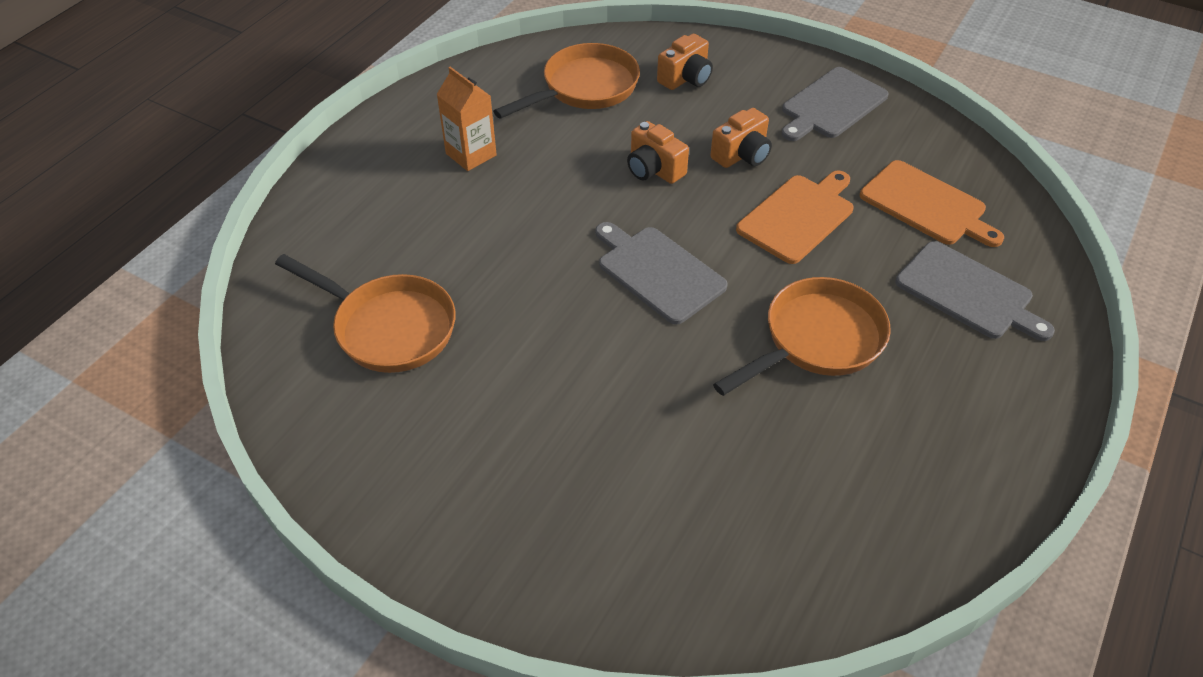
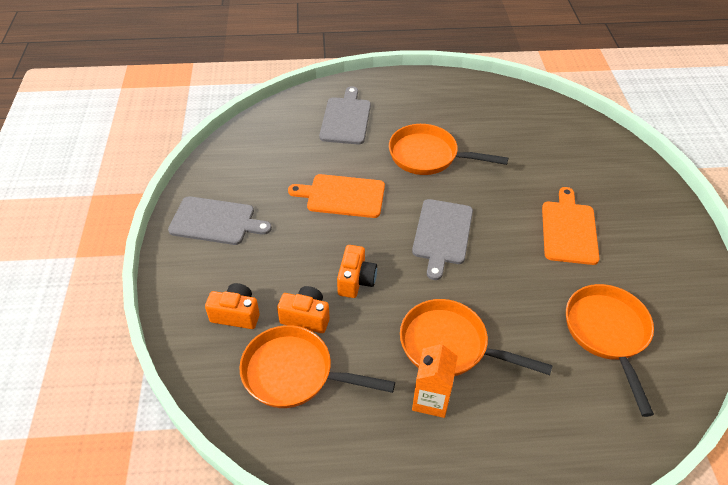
camera: 125 degrees left, 0 degrees up
(508, 196) = (450, 346): none -> orange pan
(742, 155) = (305, 243): orange camera -> orange camera (306, 317)
(926, 205) = (288, 150): orange cutting board -> orange cutting board (569, 229)

